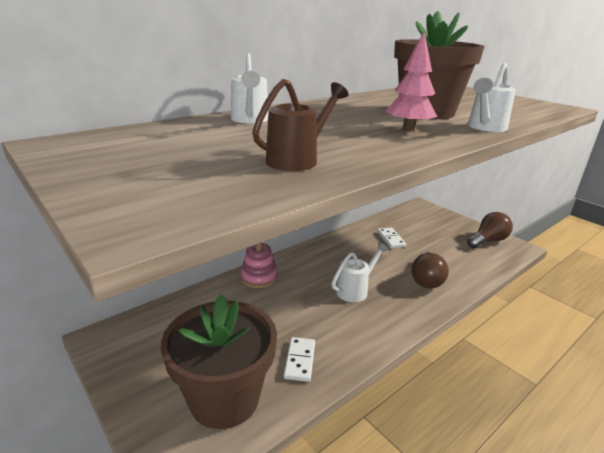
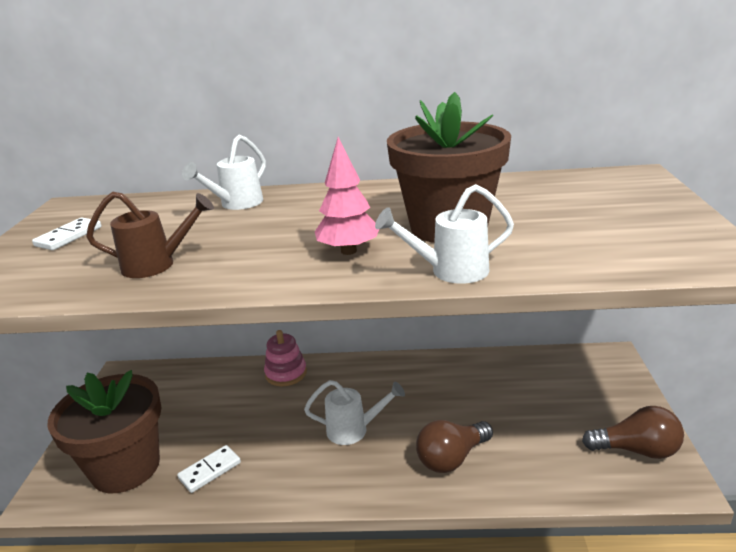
camera: 45 degrees right, 0 degrees up
(391, 239) = (488, 388): white domino -> white domino (69, 236)

